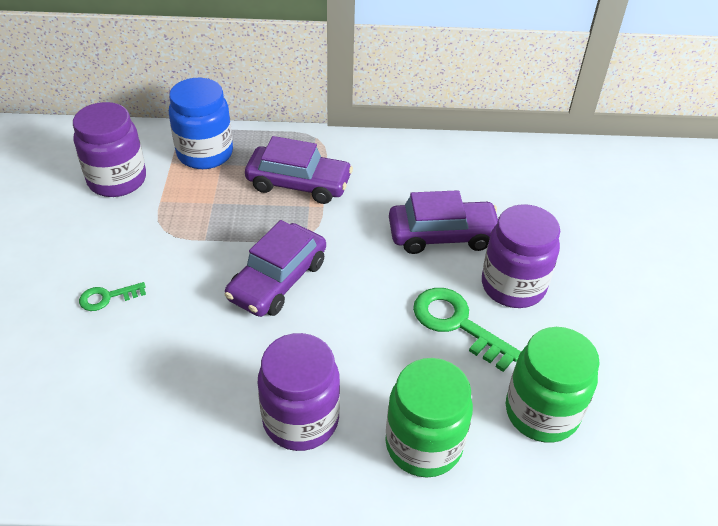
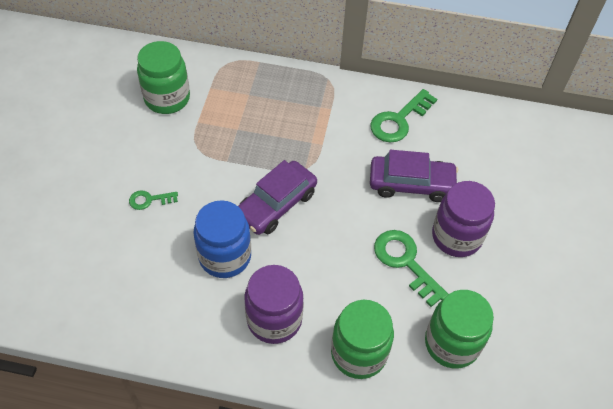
camera: 10 degrees right, 10 degrees up
(117, 180) = (167, 98): purple jar -> green jar
(205, 154) = (238, 83): blue jar -> blue jar (225, 256)
(299, 183) = (307, 121): purple car -> none
(411, 170) = (399, 120): none -> green key

